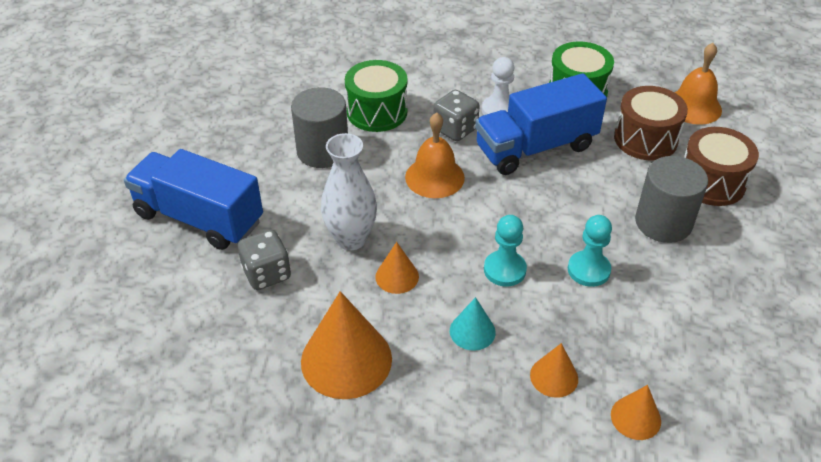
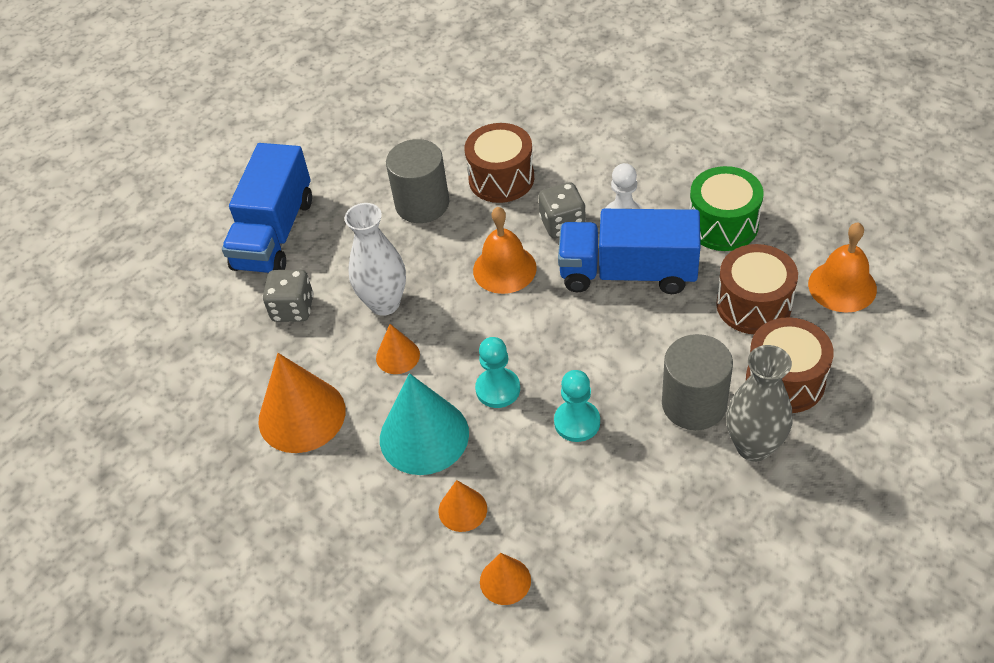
camera: 35 degrees right, 5 degrees up
(199, 218) = (274, 233): blue truck -> blue truck turned 135 degrees counterclockwise
(377, 112) = (501, 179): green drum -> brown drum
(472, 331) = (424, 436): turquoise cone -> turquoise cone, size x1.93
(730, 236) = (753, 446): none -> grey vase

